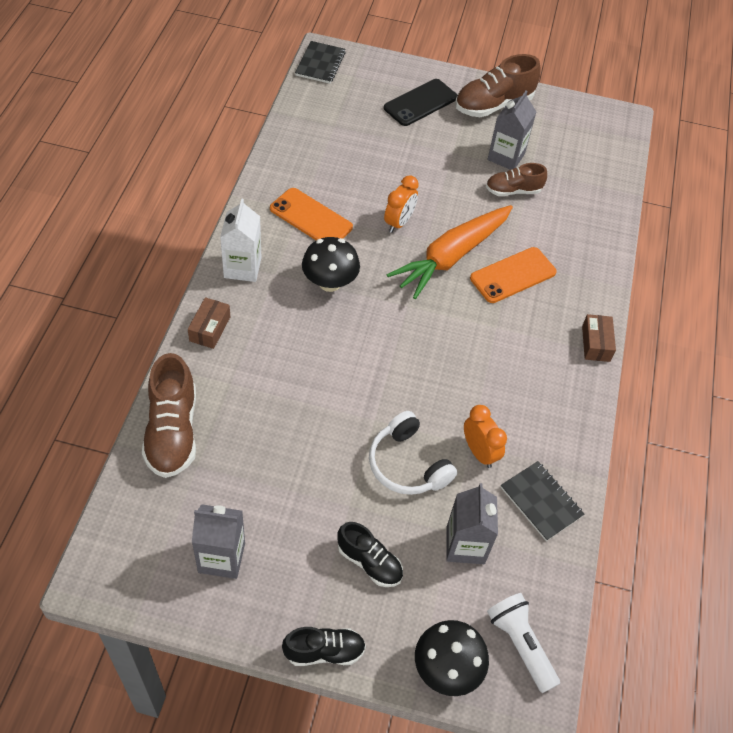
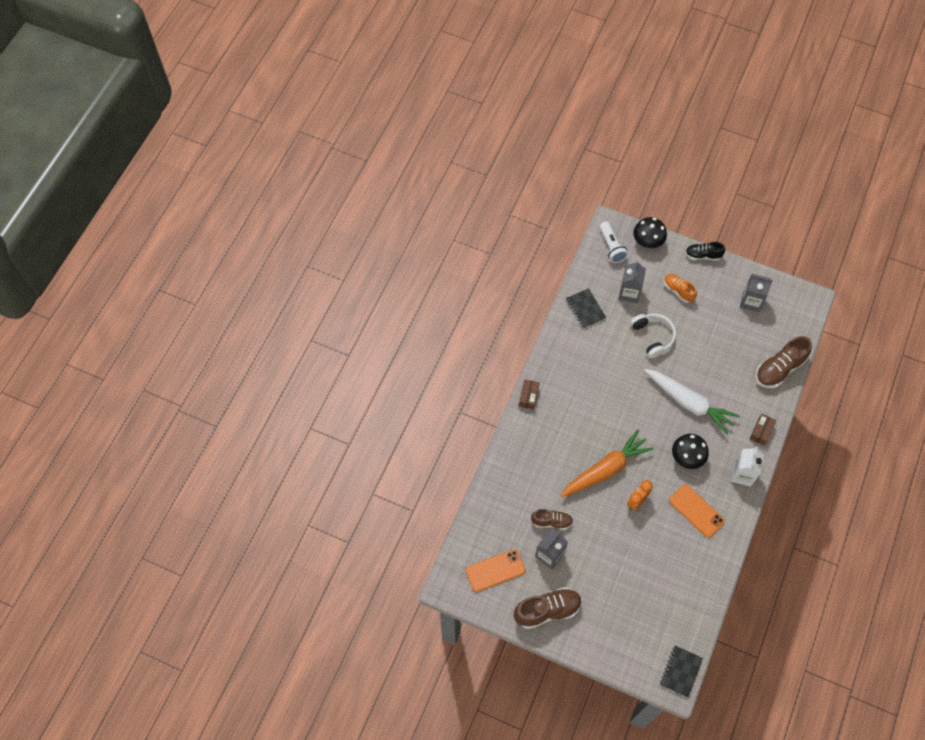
camera: 165 degrees left, 10 degrees up
(172, 432) = (779, 369): brown shoe -> brown shoe turned 135 degrees counterclockwise
(332, 360) = (689, 403): none -> white carrot
(369, 562) = (678, 290): black shoe -> orange shoe
(420, 103) = (604, 618): black phone -> none
(479, 452) = (613, 339): orange clock -> none
(513, 275) = (568, 450): orange phone -> orange phone (495, 570)

